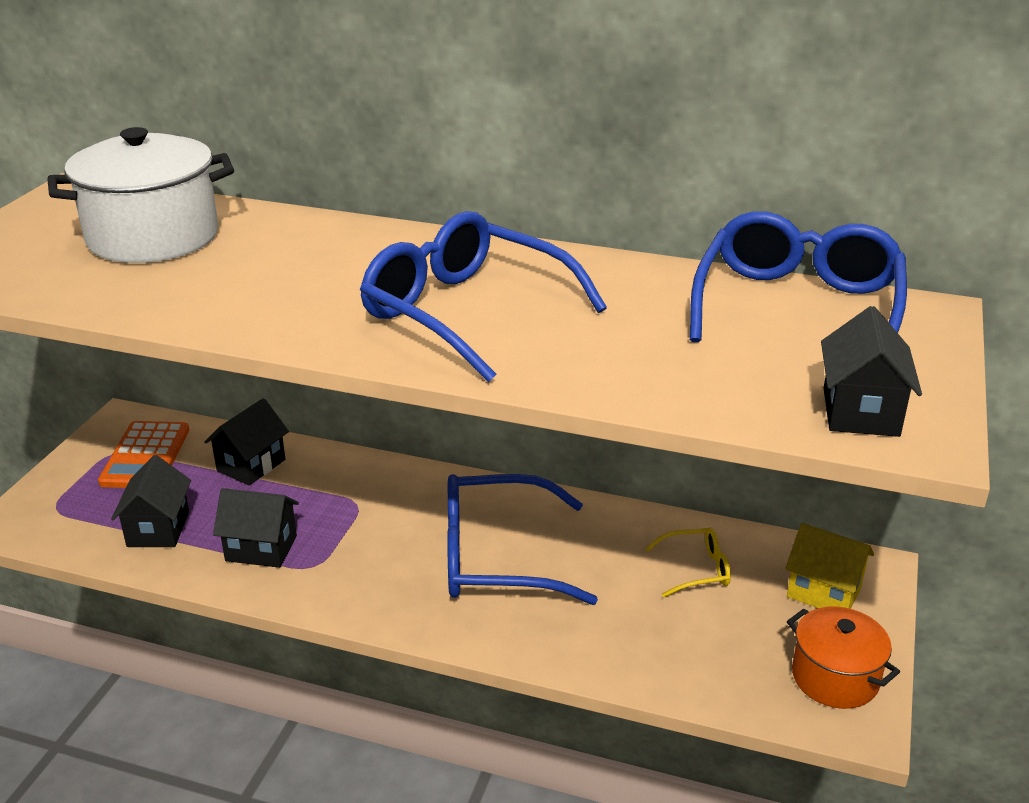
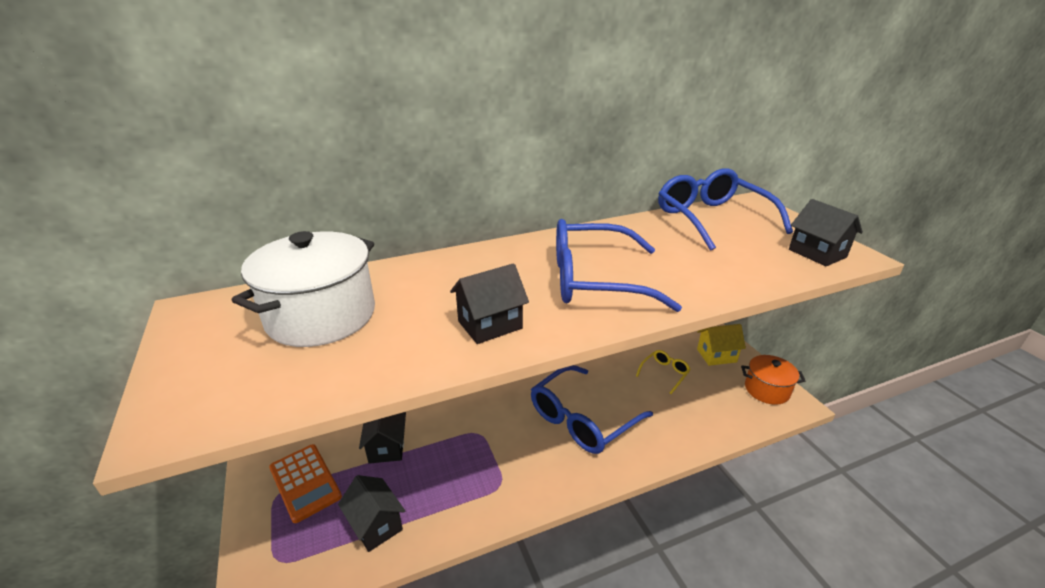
camera: 40 degrees left, 0 degrees up
(261, 548) = (458, 494): black house -> black house (490, 325)

